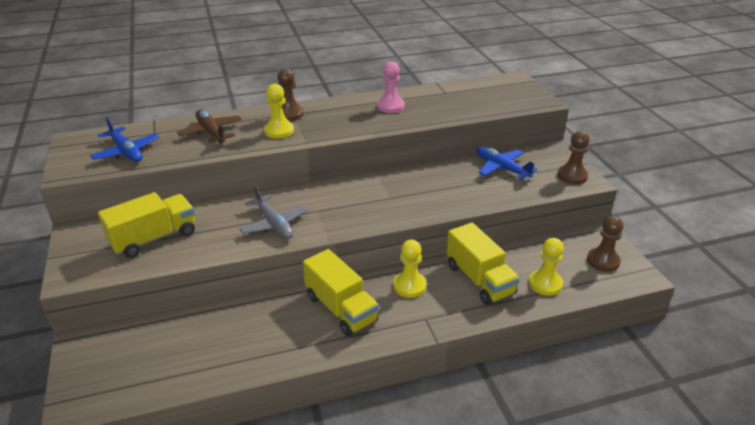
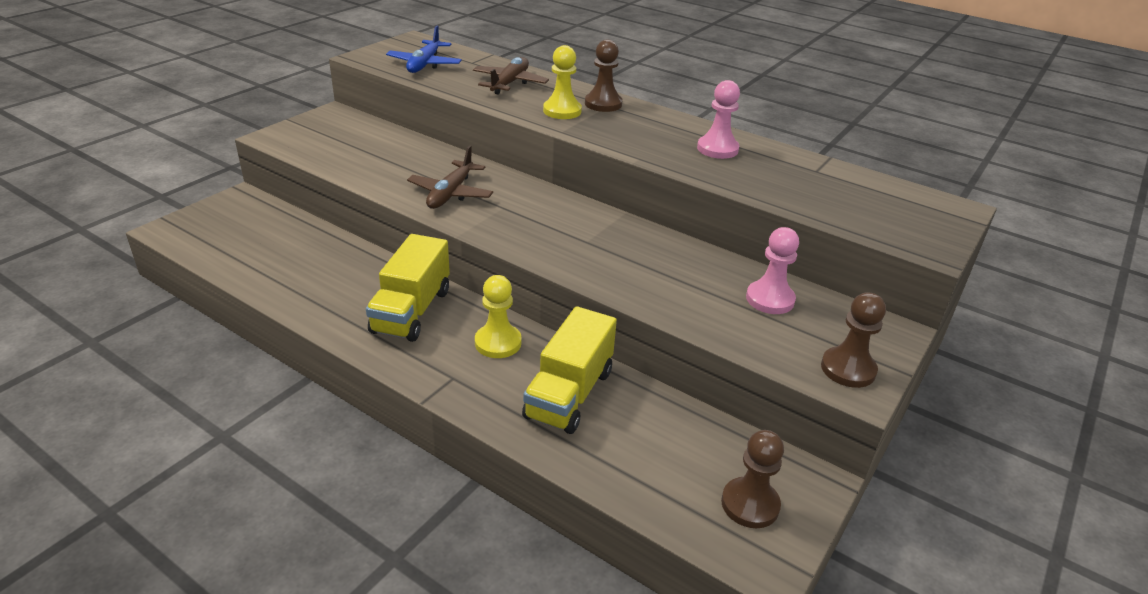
camera: 50 degrees right, 0 degrees up
(154, 238) = (360, 147): yellow truck -> none
(274, 224) = (451, 193): grey plane -> brown plane
(501, 168) = (770, 299): blue plane -> pink pawn
(545, 284) = (627, 459): yellow pawn -> none

